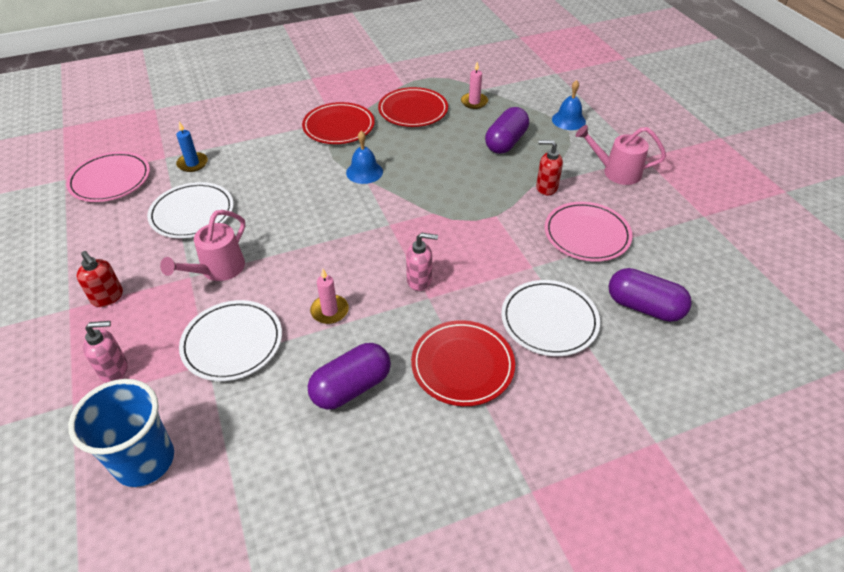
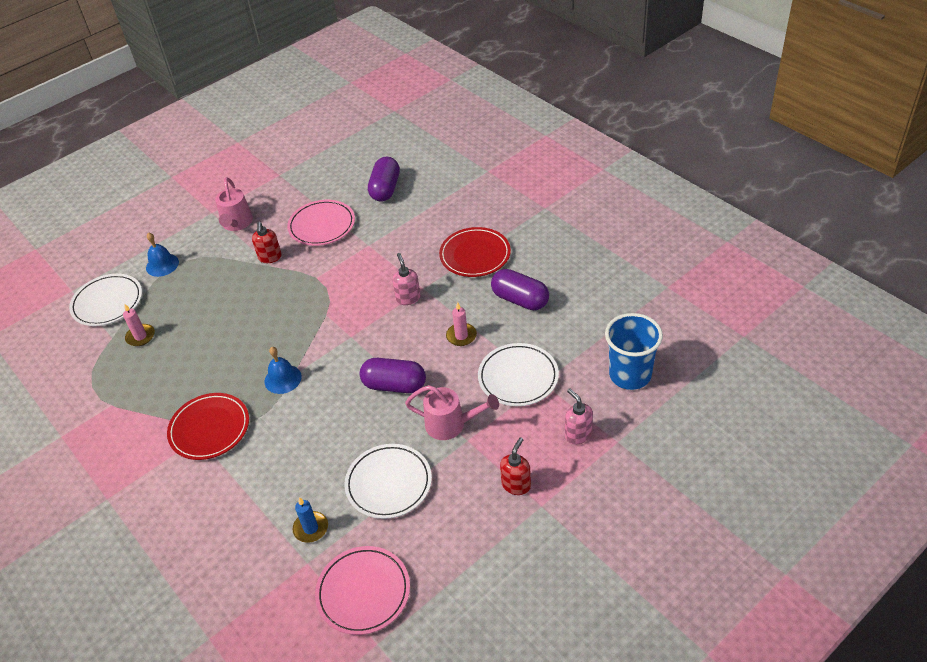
camera: 105 degrees left, 0 degrees up
(413, 110) = (165, 378): red plate -> none
(506, 142) = (209, 296): purple capsule -> purple capsule (394, 385)
(549, 320) = (417, 226): white plate -> white plate (107, 302)

